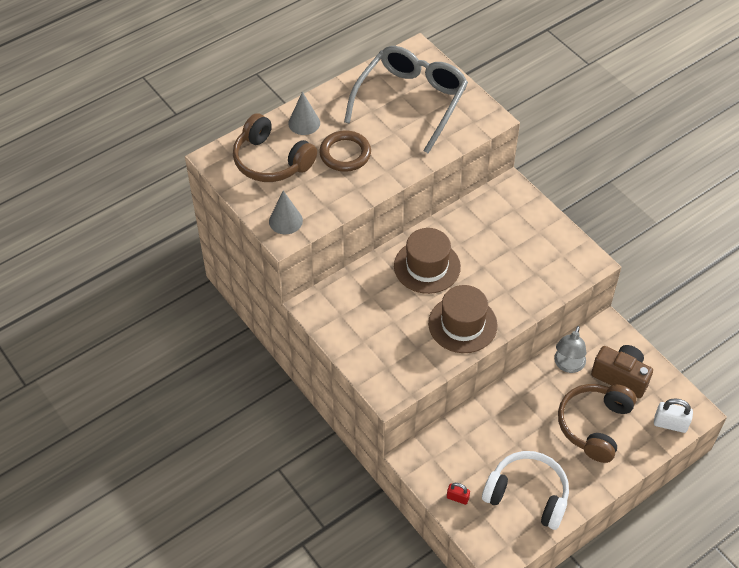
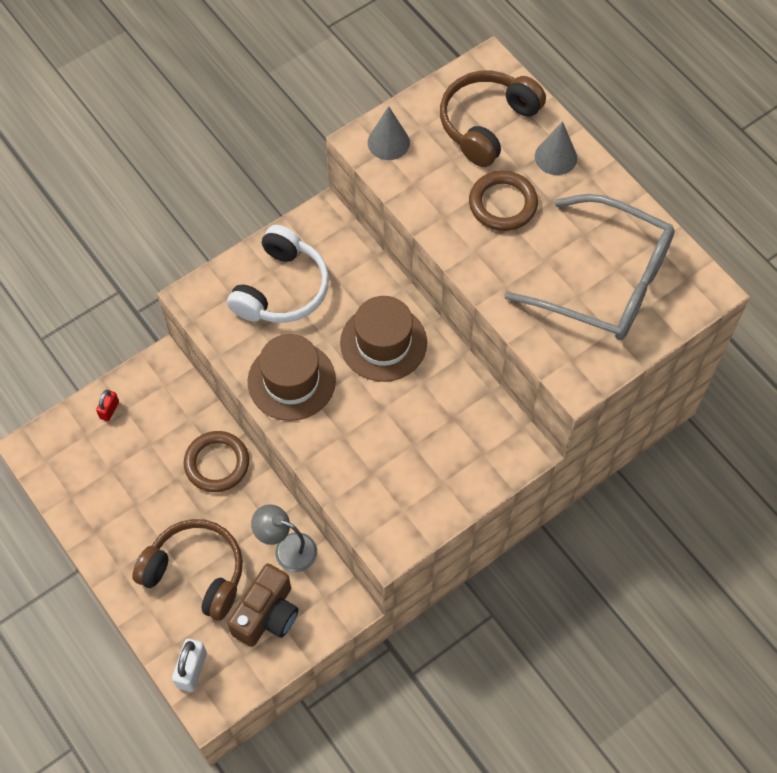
camera: 90 degrees right, 10 degrees up
(501, 415) = (217, 463): none -> brown ring
(527, 495) = (106, 486): white headphones -> white headphones (281, 289)

